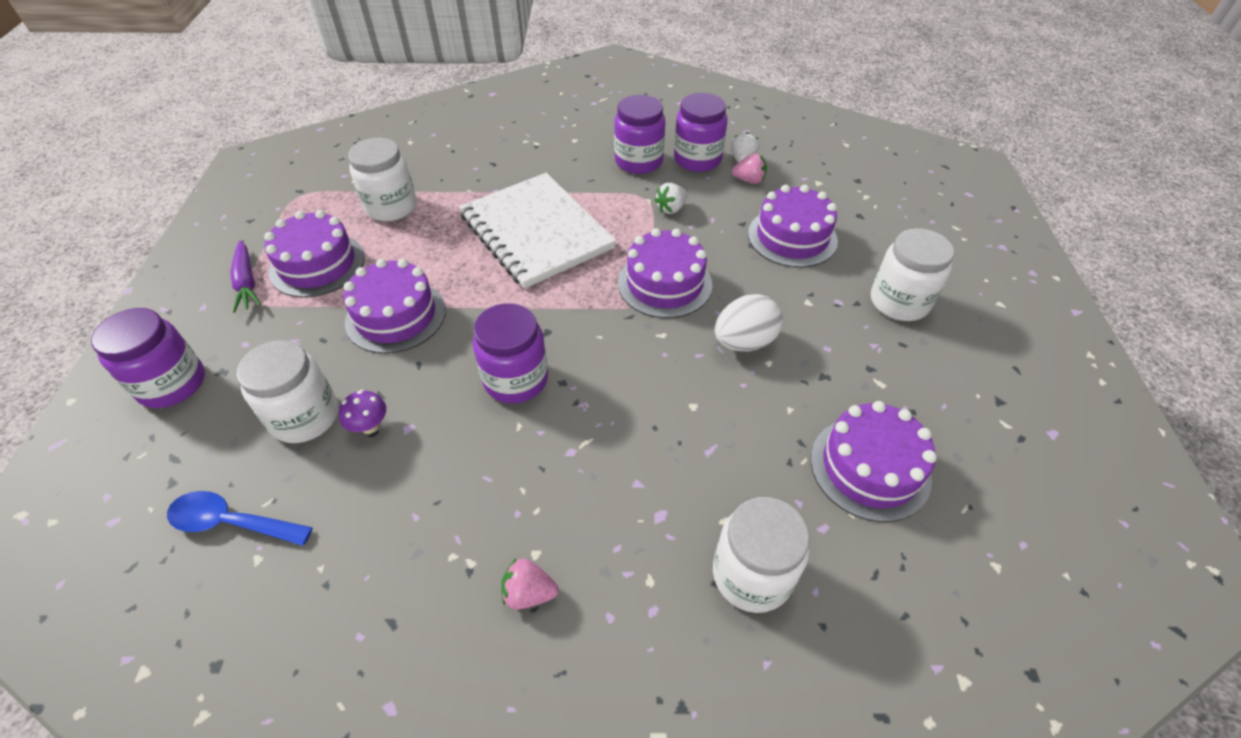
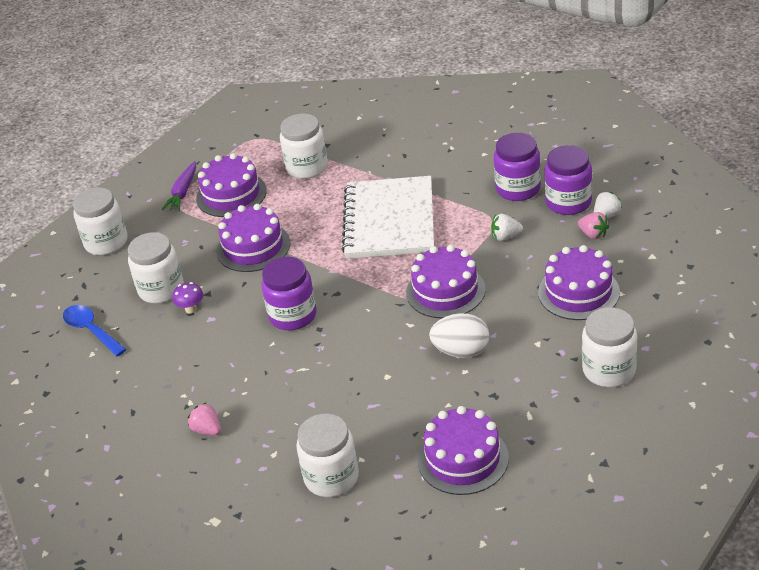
camera: 40 degrees right, 10 degrees down
(172, 384) = (106, 242): purple jar -> white jar

